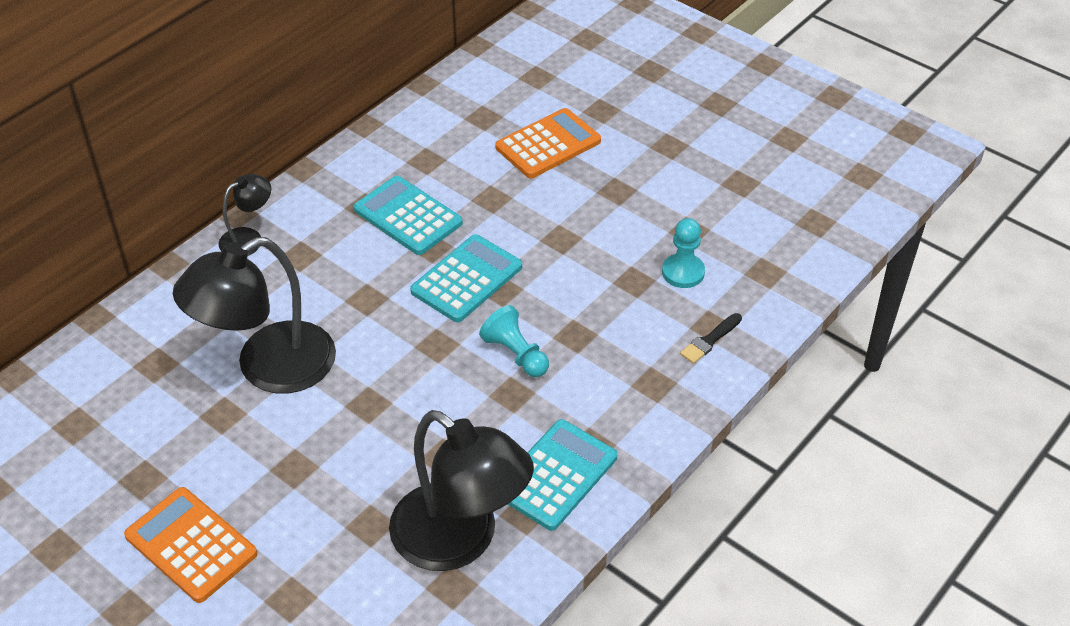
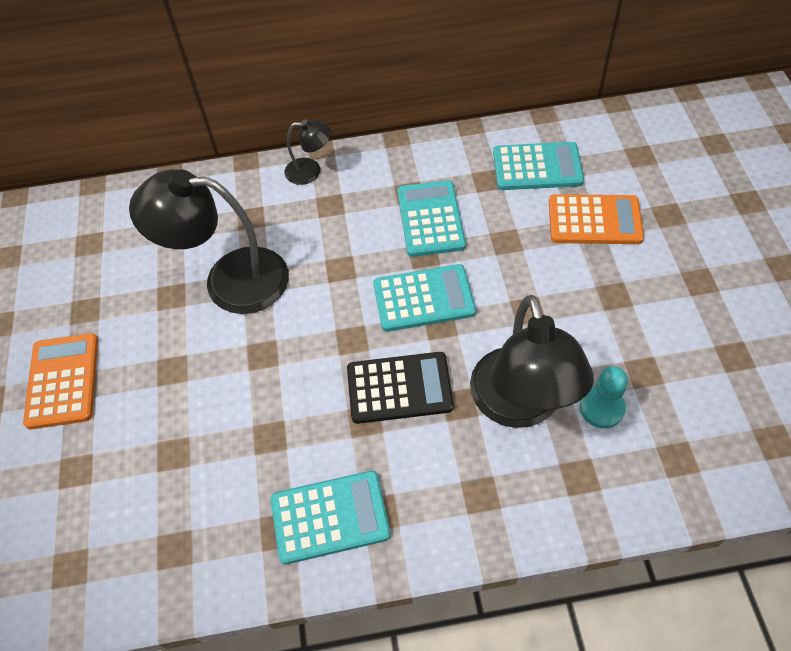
camera: 45 degrees right, 10 degrees up
(459, 128) = (537, 167): none -> turquoise calculator
(460, 540) = (214, 516): black lamp -> black lamp (520, 406)
(516, 354) = (399, 388): turquoise pawn -> black calculator
(710, 340) = (565, 489): black brush -> none

